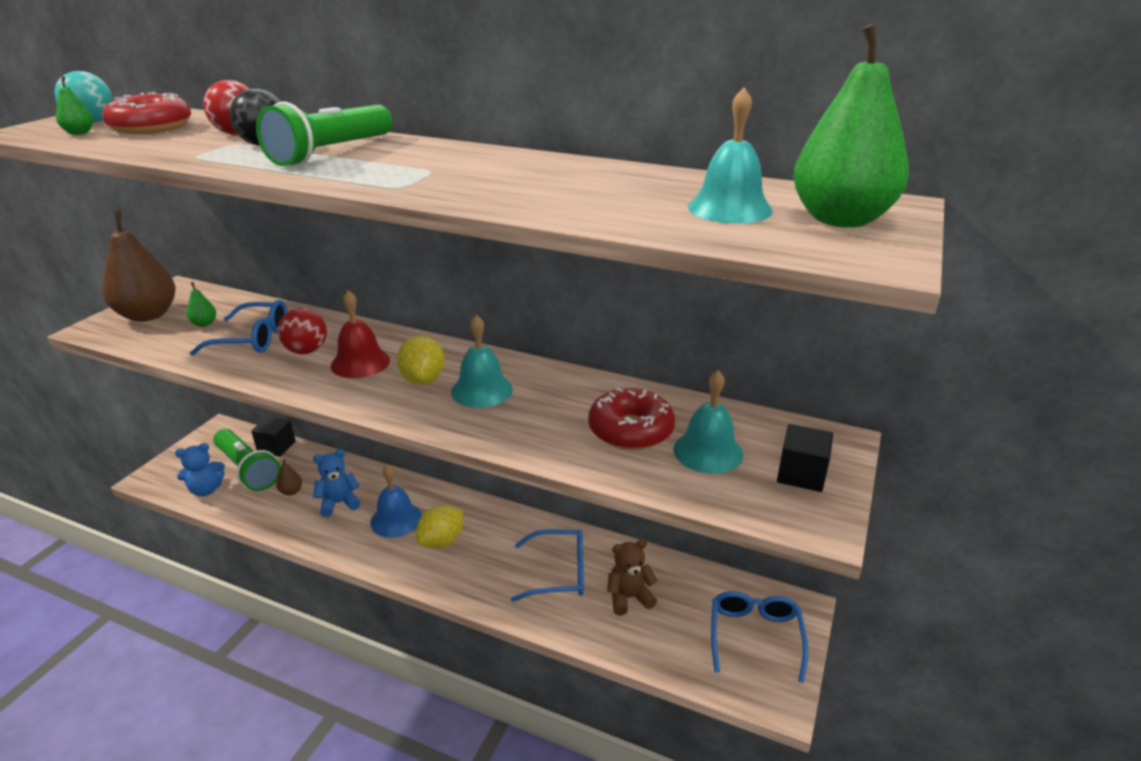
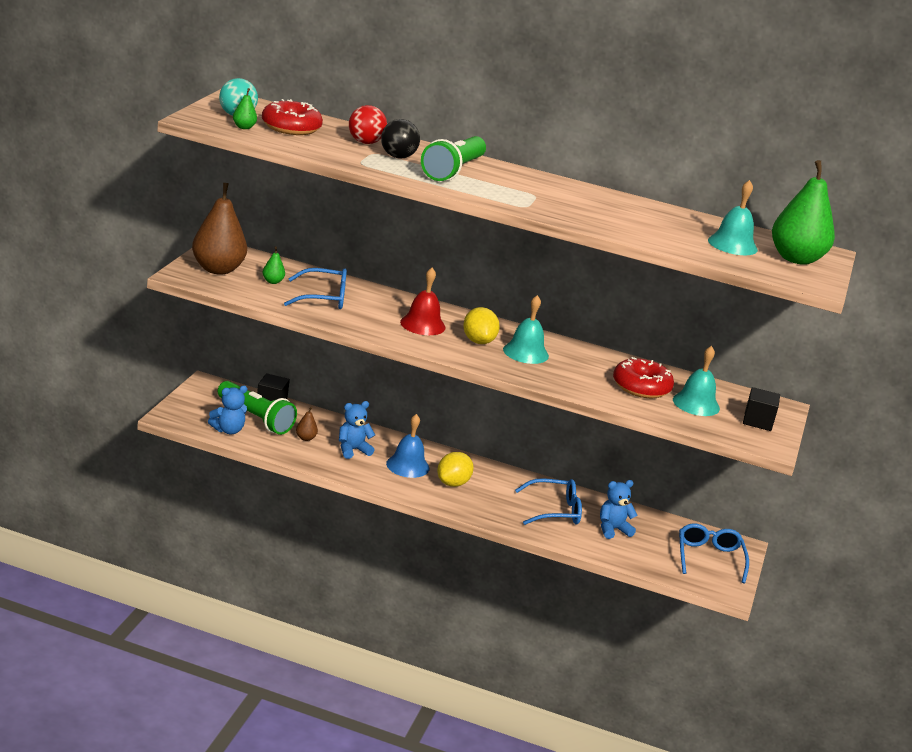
camera: 10 degrees left, 5 degrees down
(306, 351) = (374, 312): red ball -> none
(629, 597) = (612, 529): brown teddy bear -> blue teddy bear

